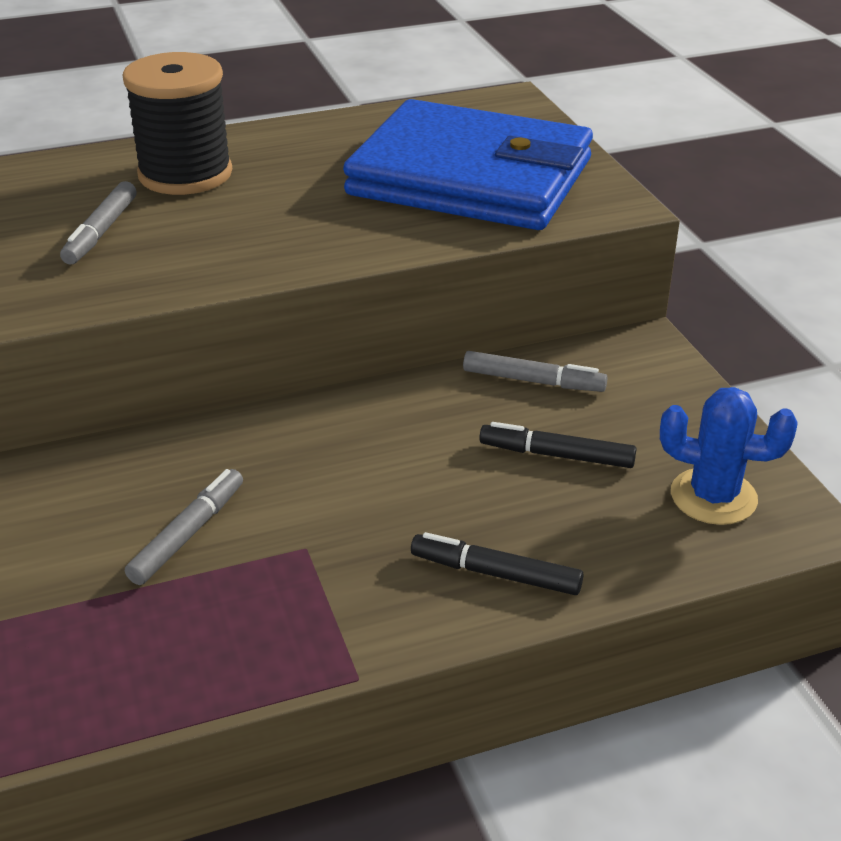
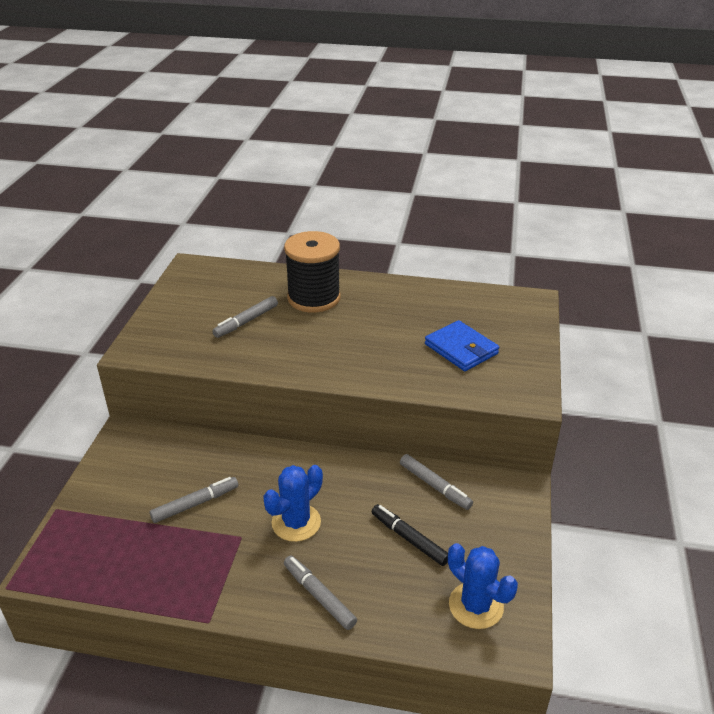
camera: 30 degrees right, 0 degrees up
(375, 497) = (296, 522): none -> blue cactus
(471, 177) = (461, 349): blue wallet -> blue wallet, size x0.46
(495, 573) = (319, 596): black marker -> grey marker

